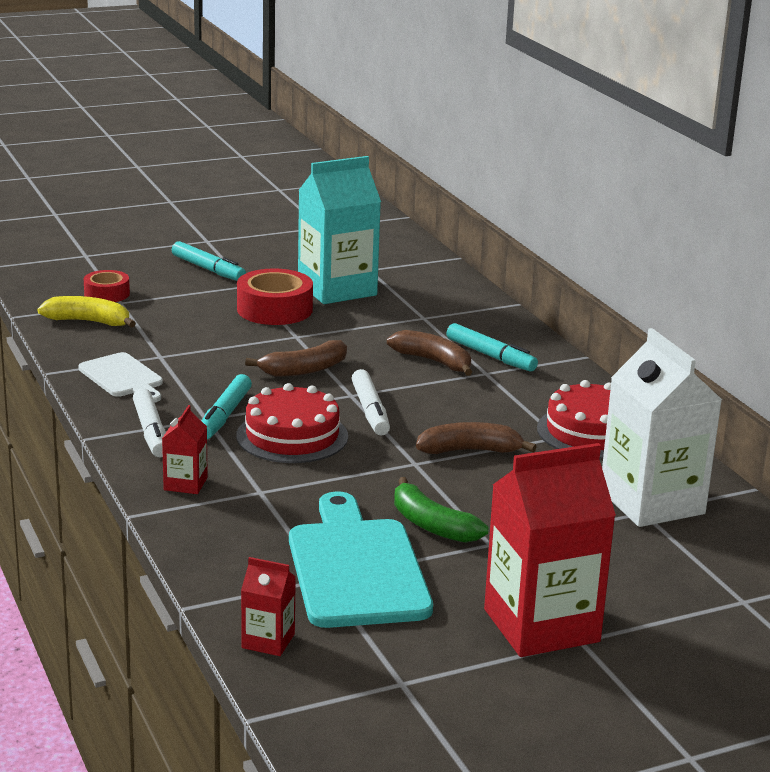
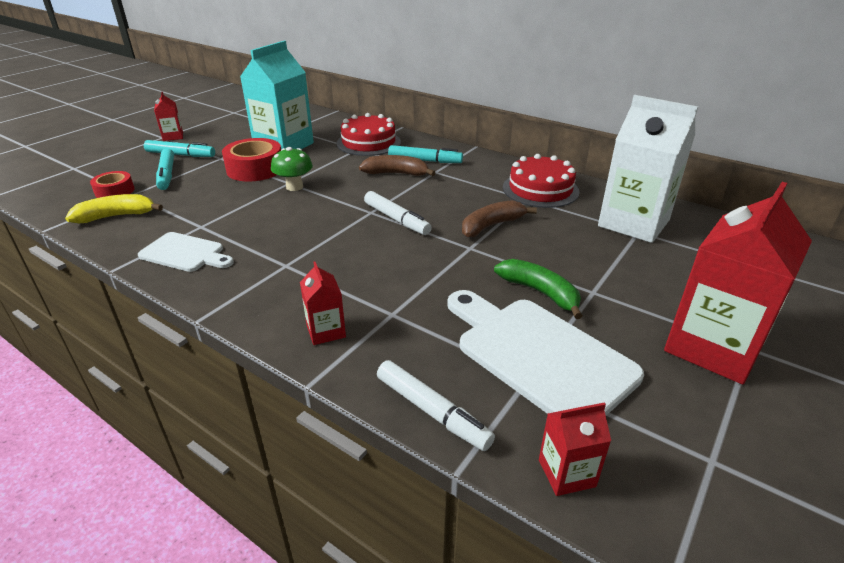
camera: 30 degrees left, 10 degrees up
(151, 432) = (251, 293): white marker -> white marker (432, 411)
(219, 243) = (173, 136): none -> red carton
(224, 415) = (297, 258): turquoise marker -> turquoise marker (167, 175)
(292, 436) = (365, 257): red cake -> red cake (368, 142)
(297, 343) = (294, 187): none -> green mushroom
(304, 370) = (320, 204): brown banana -> none
(356, 568) = (538, 354): turquoise cutting board -> white cutting board
(431, 525) = (540, 292): green banana -> green banana turned 150 degrees counterclockwise

